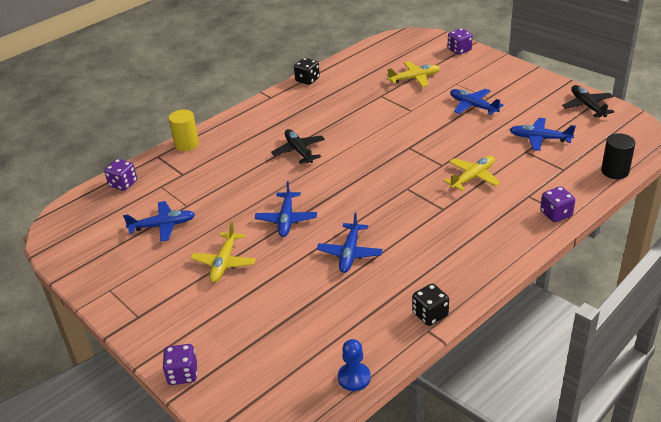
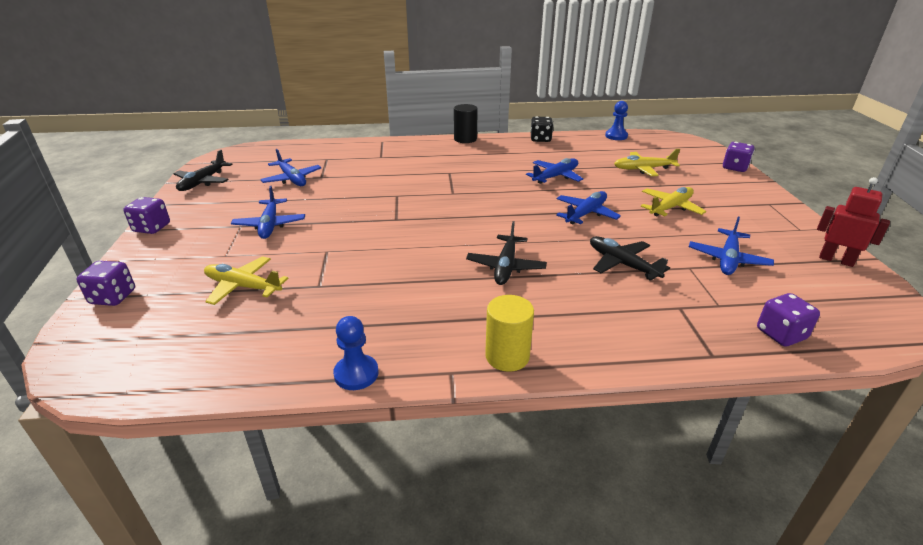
camera: 145 degrees left, 5 degrees down
(83, 264) = (836, 260): none -> red robot
(162, 226) = (728, 259): blue plane -> blue plane turned 90 degrees counterclockwise
(186, 144) = (653, 353): yellow cylinder -> yellow cylinder (507, 356)
(230, 187) = (622, 264): none -> black plane
(307, 80) = (356, 374): black dice -> blue pawn
(472, 177) = (392, 179): yellow plane -> yellow plane (643, 169)
(556, 214) = (386, 144): purple dice -> purple dice (152, 228)
(615, 171) = (302, 146): black cylinder -> black cylinder (465, 139)

